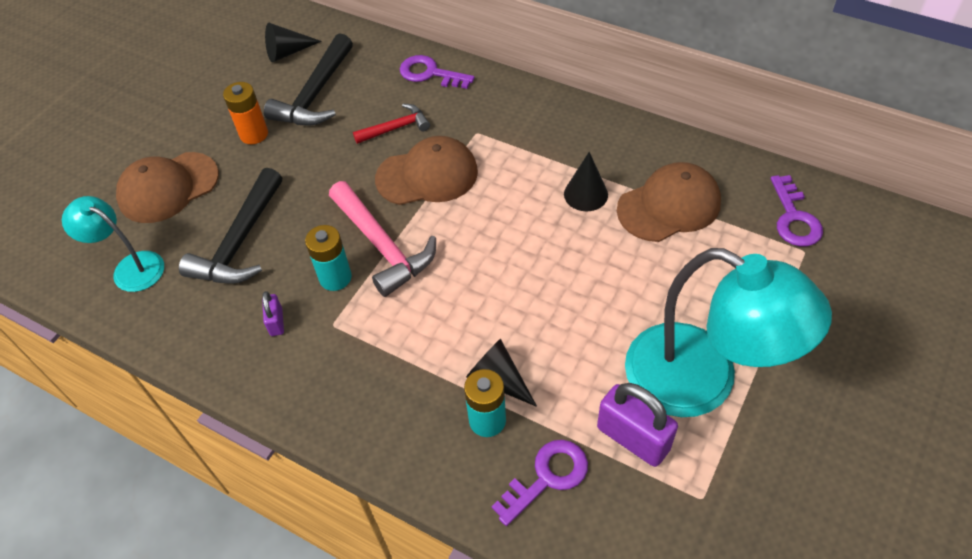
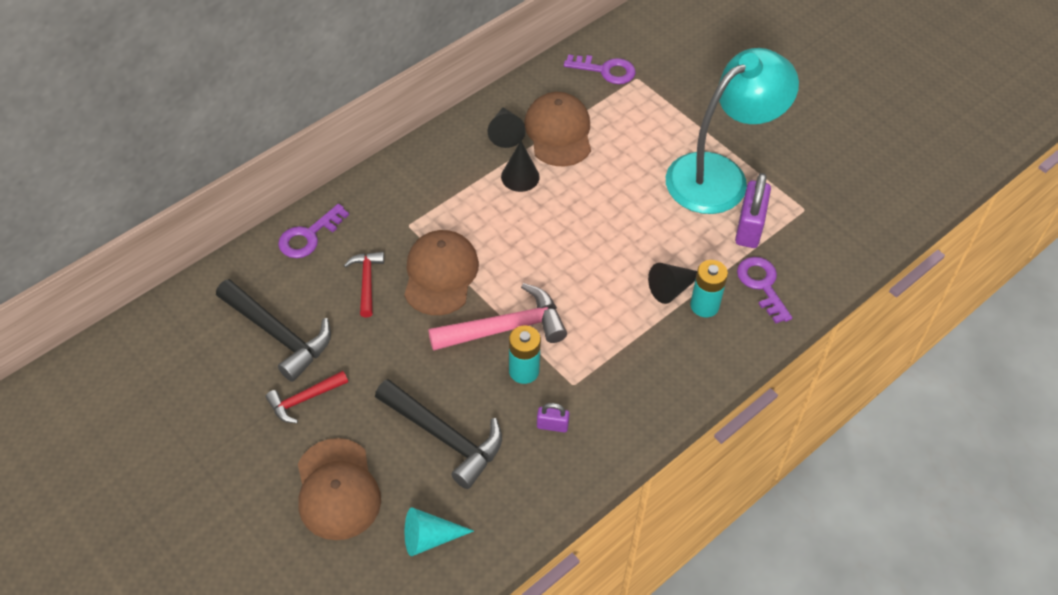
camera: 75 degrees left, 0 degrees up
(130, 267) = (430, 538): turquoise lamp -> turquoise cone
(254, 134) = (304, 399): orange battery -> red hammer
(288, 52) = (195, 345): black cone -> black cone (505, 133)
(633, 438) = (749, 228): purple padlock -> purple padlock turned 45 degrees counterclockwise

